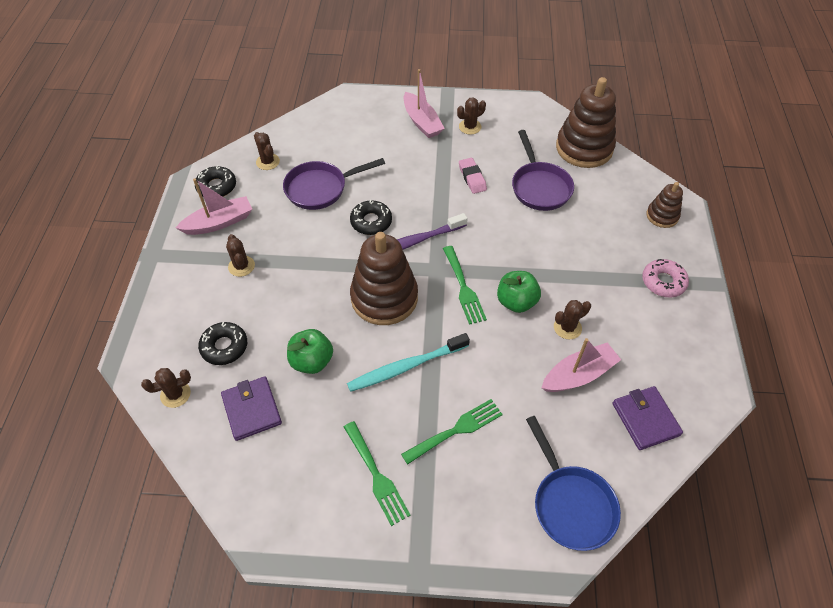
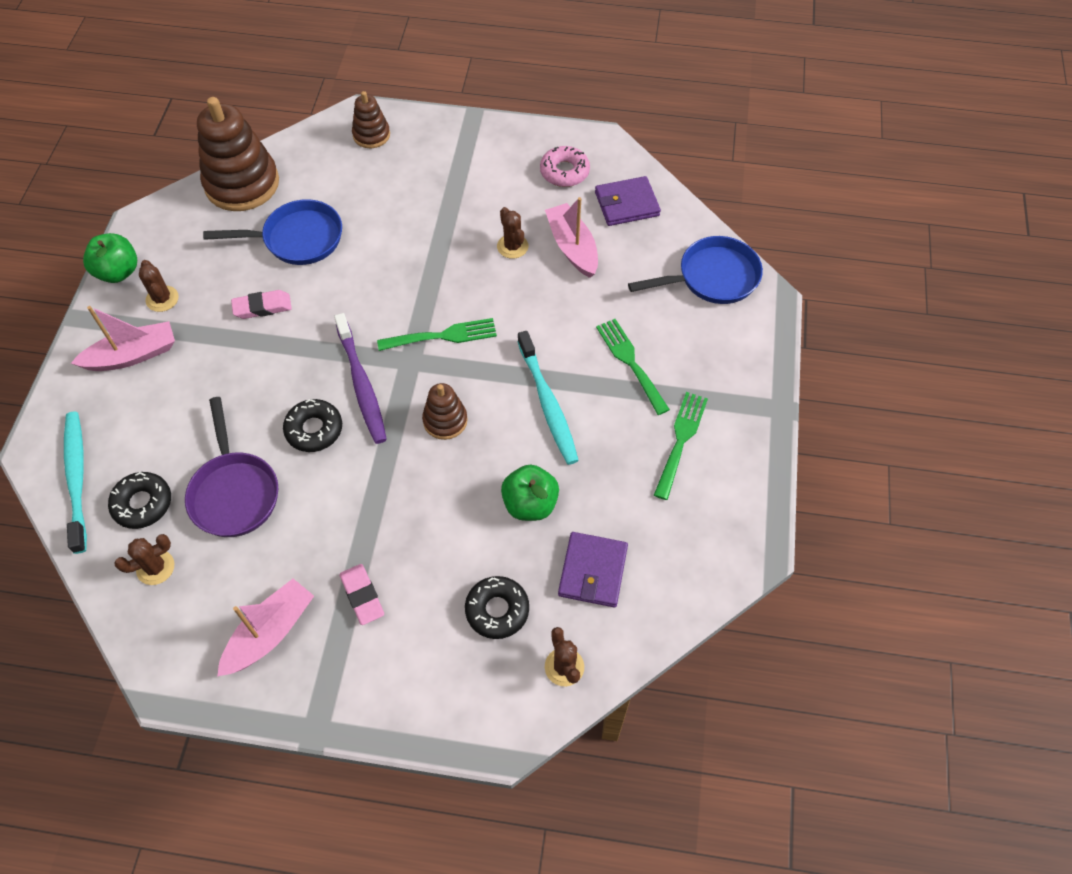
camera: 85 degrees left, 5 degrees up
(216, 186) = (190, 643): black donut -> black donut (142, 504)
(219, 222) = (270, 633): pink boat -> pink boat turned 60 degrees clockwise
(241, 266) = (362, 596): brown cactus -> pink eraser
(252, 409) = (592, 571): purple wallet -> purple wallet turned 60 degrees counterclockwise
(329, 116) = (77, 478): none -> turquoise toothbrush
(376, 476) = (680, 440): green fork -> green fork turned 45 degrees counterclockwise
(384, 298) = (445, 420): brown stacking toy -> brown stacking toy, size x0.52
(516, 302) = (471, 287): green apple -> green apple (118, 272)
(539, 187) = (297, 239): purple pan -> blue pan
(663, 282) = (464, 154): pink donut -> pink donut (564, 172)

